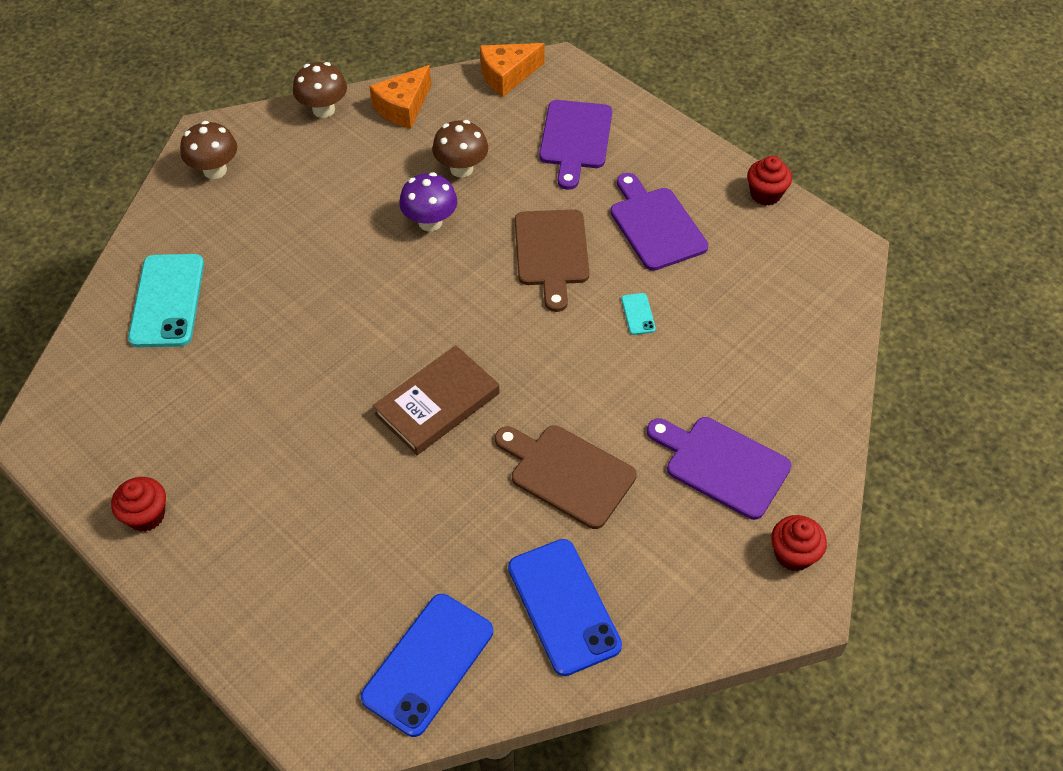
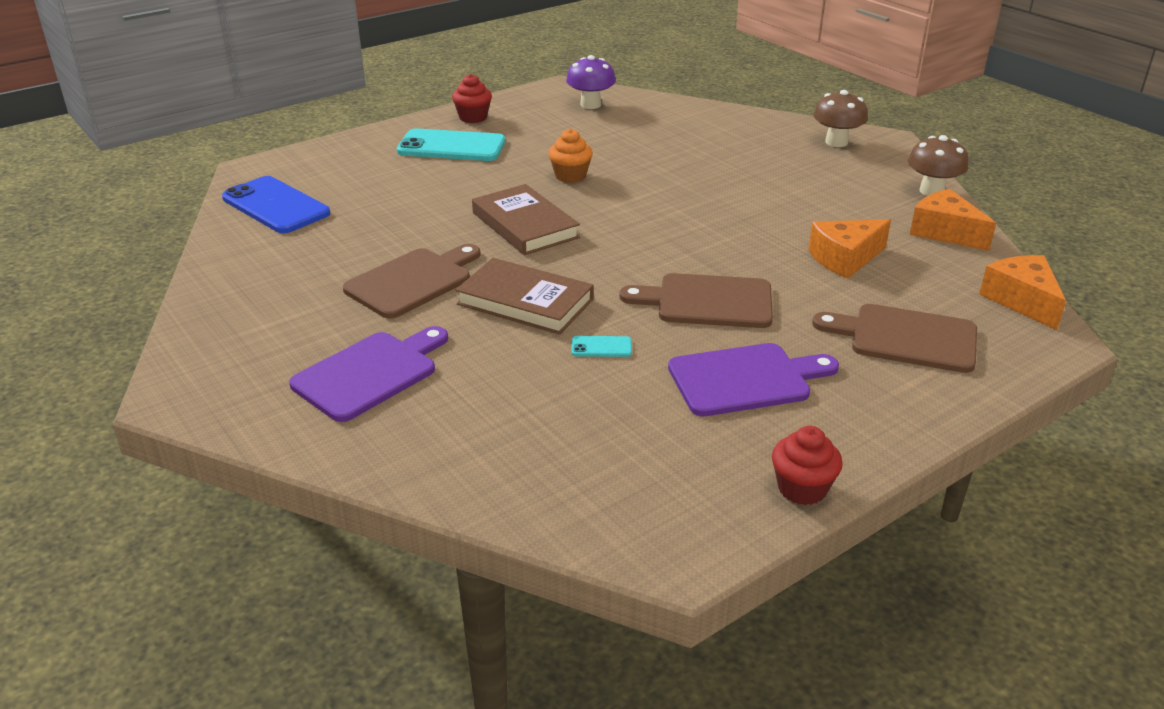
camera: 100 degrees right, 20 degrees down
(167, 301) = (679, 124): turquoise phone -> turquoise phone (451, 147)
(316, 383) = (570, 176): none -> orange cupcake
(430, 222) = (762, 236): purple mushroom -> purple mushroom (590, 105)
(461, 169) = (845, 259): brown mushroom -> orange cheese
(564, 606) = (278, 265): blue phone -> none
(575, 139) = (906, 338): purple cutting board -> brown cutting board
(582, 377) = (525, 302): none -> brown book
(793, 554) = (232, 402): red cupcake -> none

